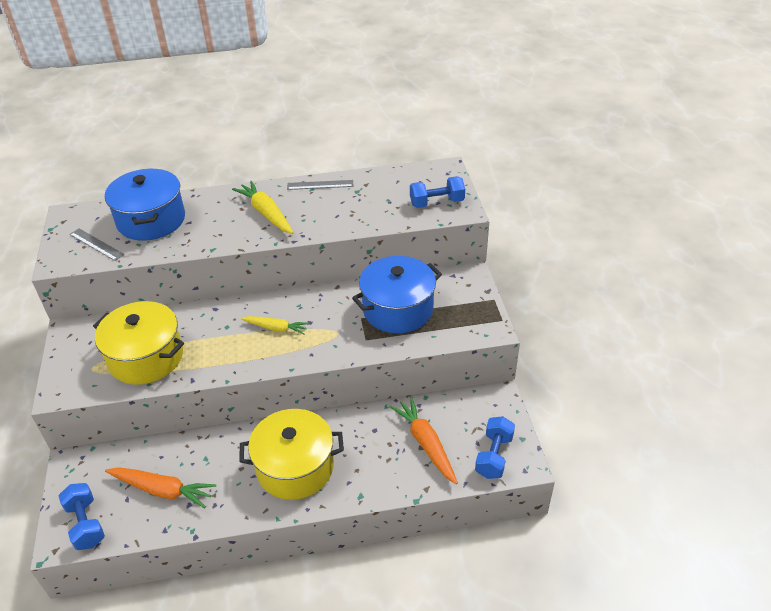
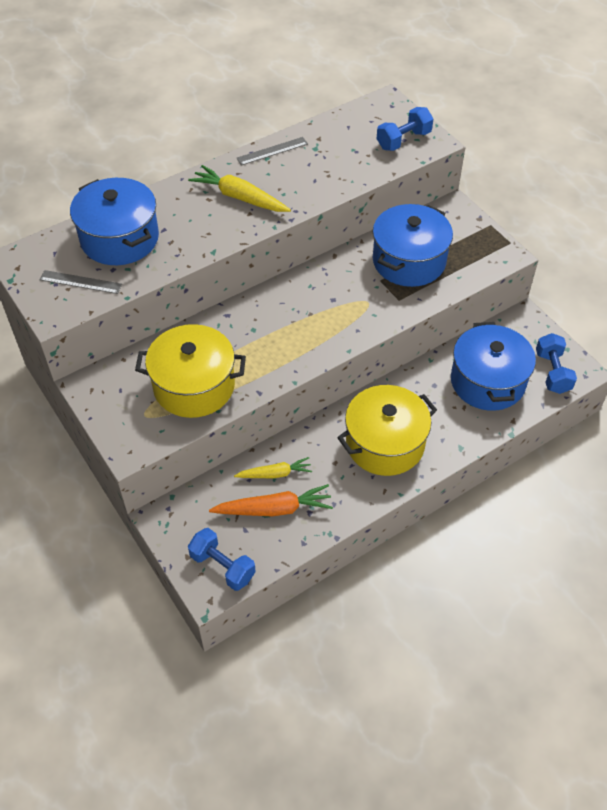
camera: 25 degrees left, 10 degrees up
(276, 328) = (304, 315): yellow carrot -> yellow carrot (275, 474)
(425, 443) = (487, 381): orange carrot -> blue pot

